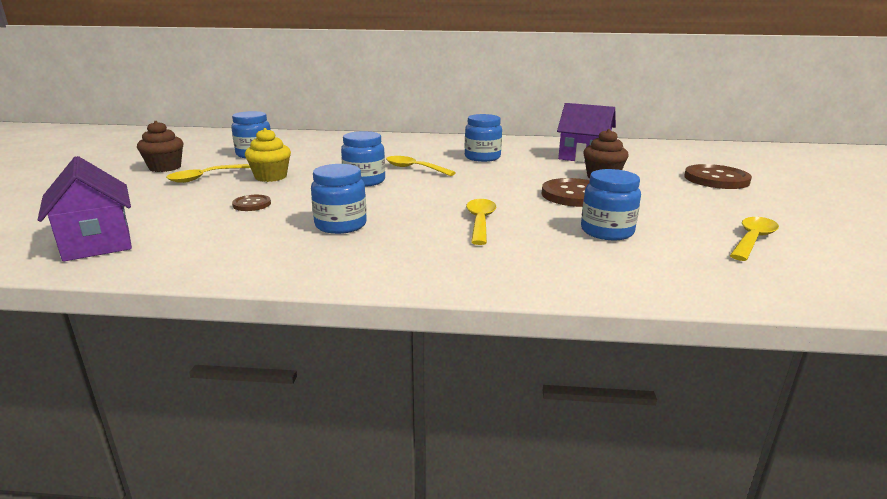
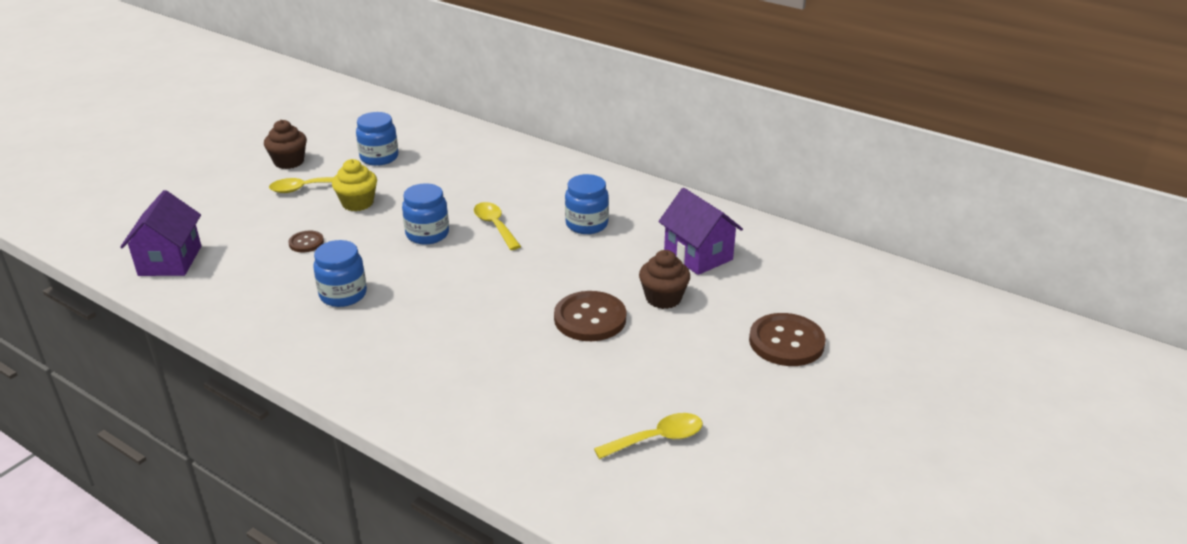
camera: 30 degrees right, 10 degrees up
(480, 222) = (454, 328): yellow spoon -> none
(607, 231) = (542, 379): blue jar -> none

